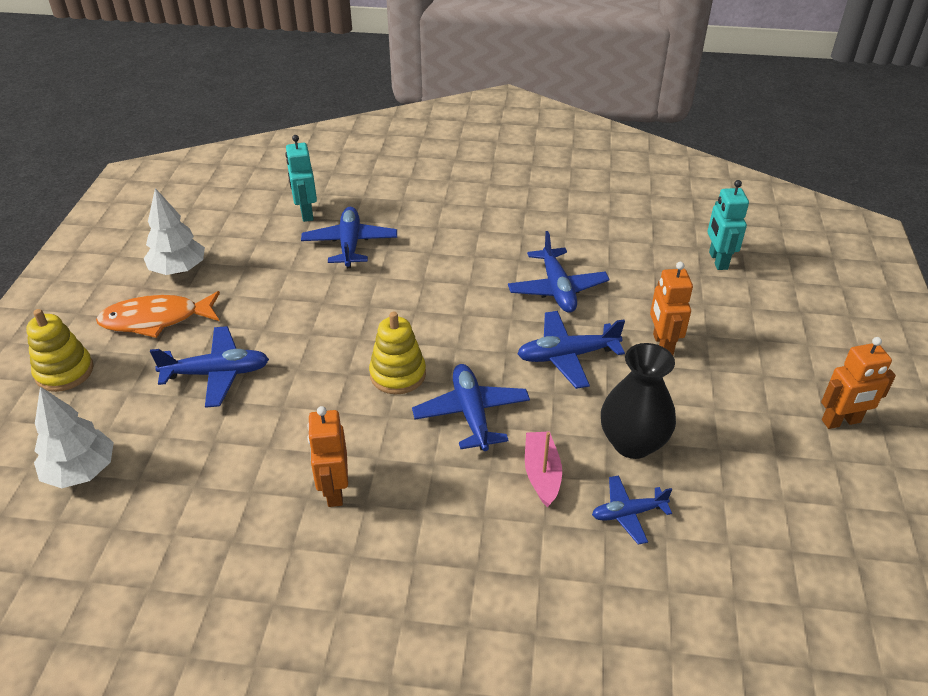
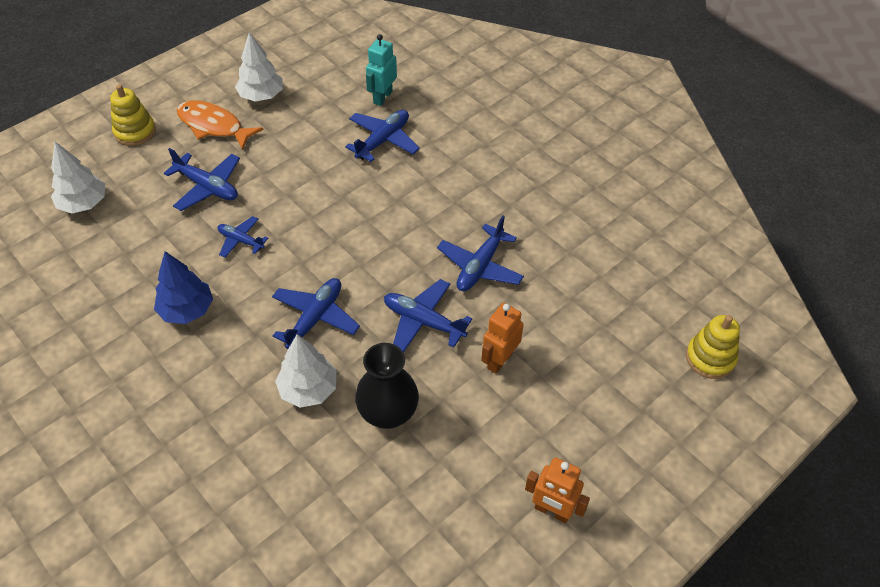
camera: 40 degrees right, 10 degrees up
(334, 490) = (187, 310): orange robot -> blue tree
(398, 374) = (304, 259): yellow stacking toy -> yellow stacking toy (710, 358)
(542, 473) = (308, 389): pink boat -> white tree
(628, 513) = (327, 455): blue plane -> blue plane (241, 240)
(718, 260) = (633, 324): turquoise robot -> none

